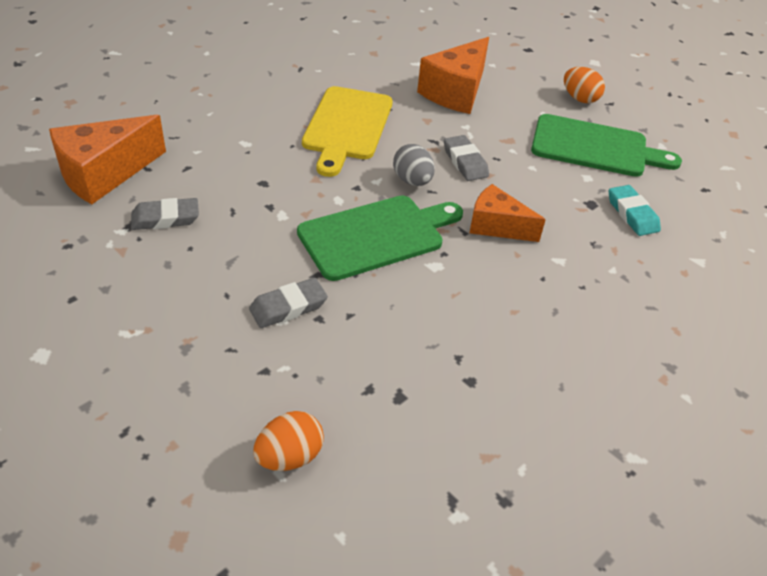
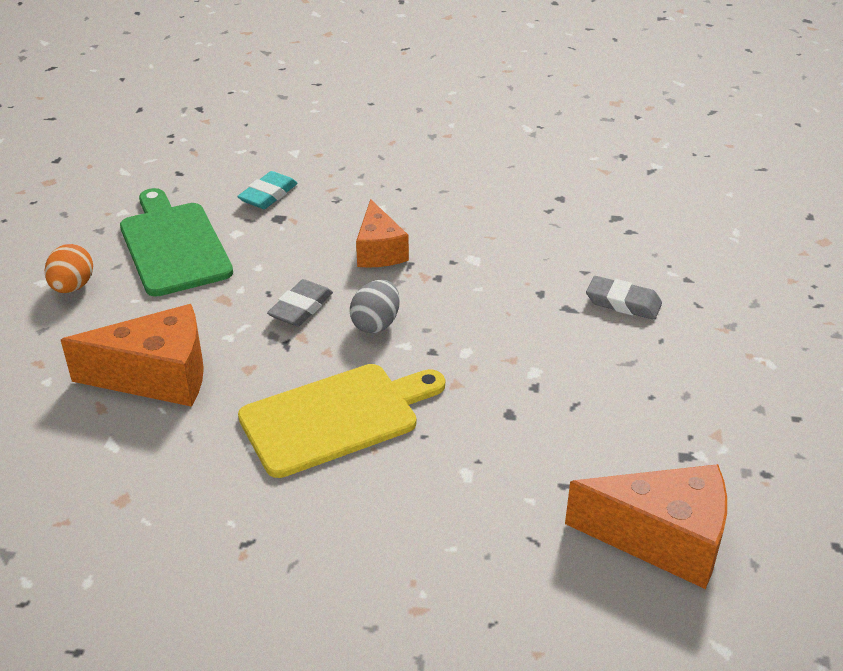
camera: 125 degrees left, 5 degrees down
(165, 218) = (646, 439): grey eraser -> none
(289, 456) = (721, 234): orange egg -> none
(376, 236) = (482, 304): green cutting board -> none

